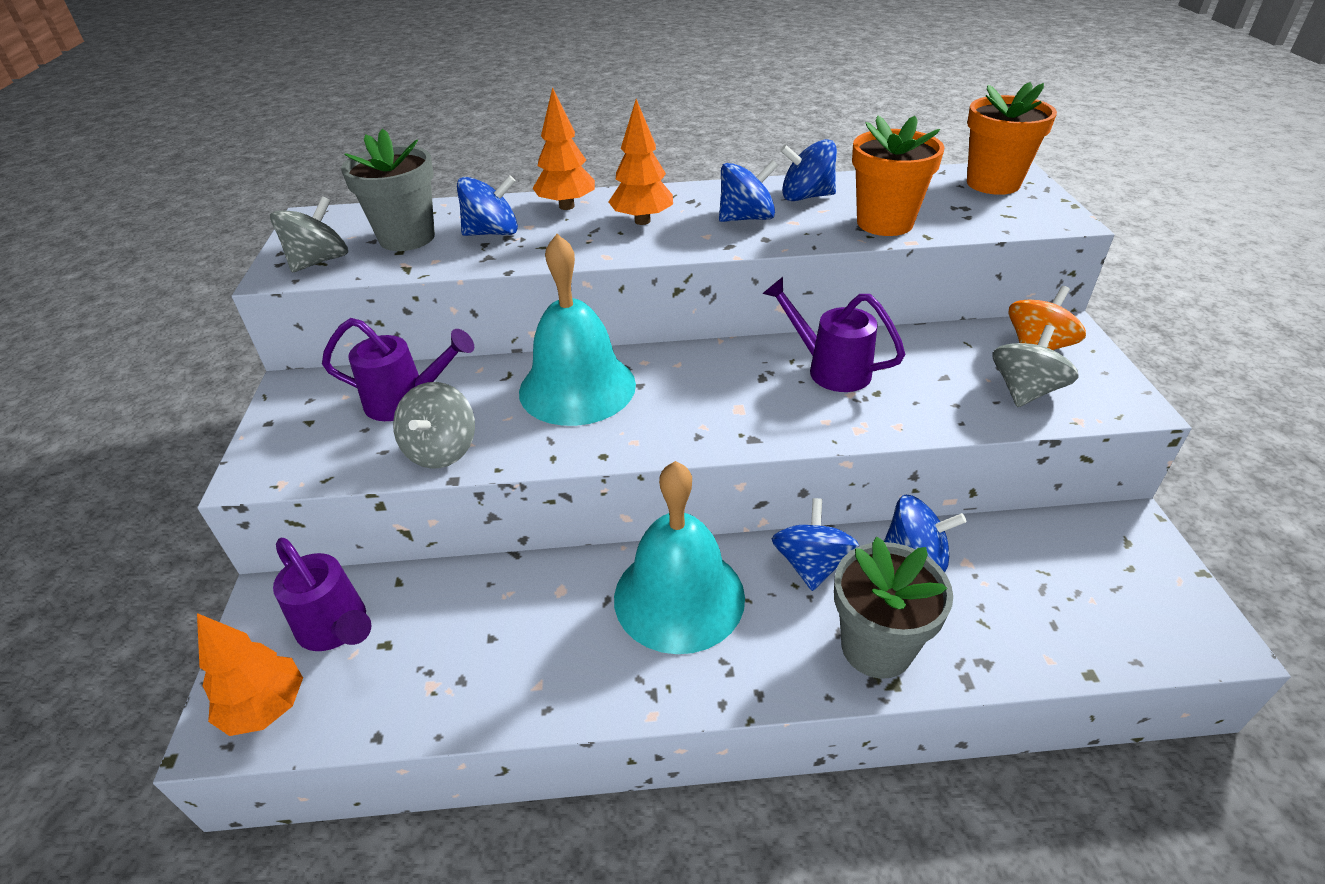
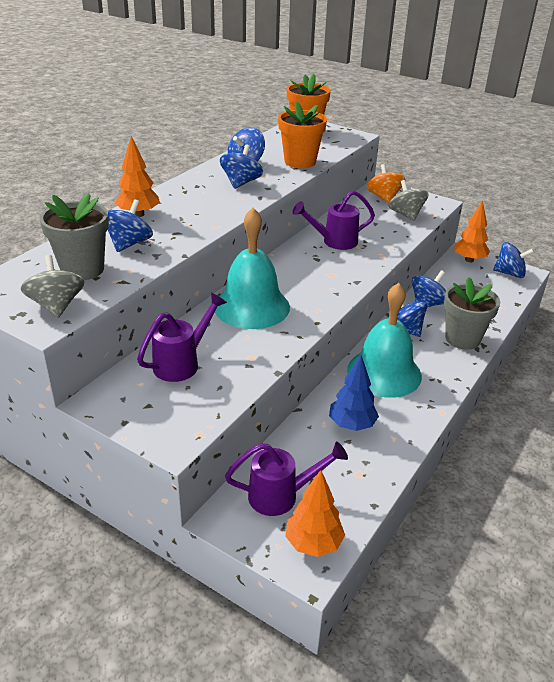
camera: 55 degrees left, 5 degrees down
(441, 450) = (246, 367): grey spinning top -> none
(527, 624) = (352, 425): none -> blue tree
(642, 221) = (196, 204): orange tree -> orange tree (469, 260)
(1174, 616) = (509, 273): none -> blue spinning top

